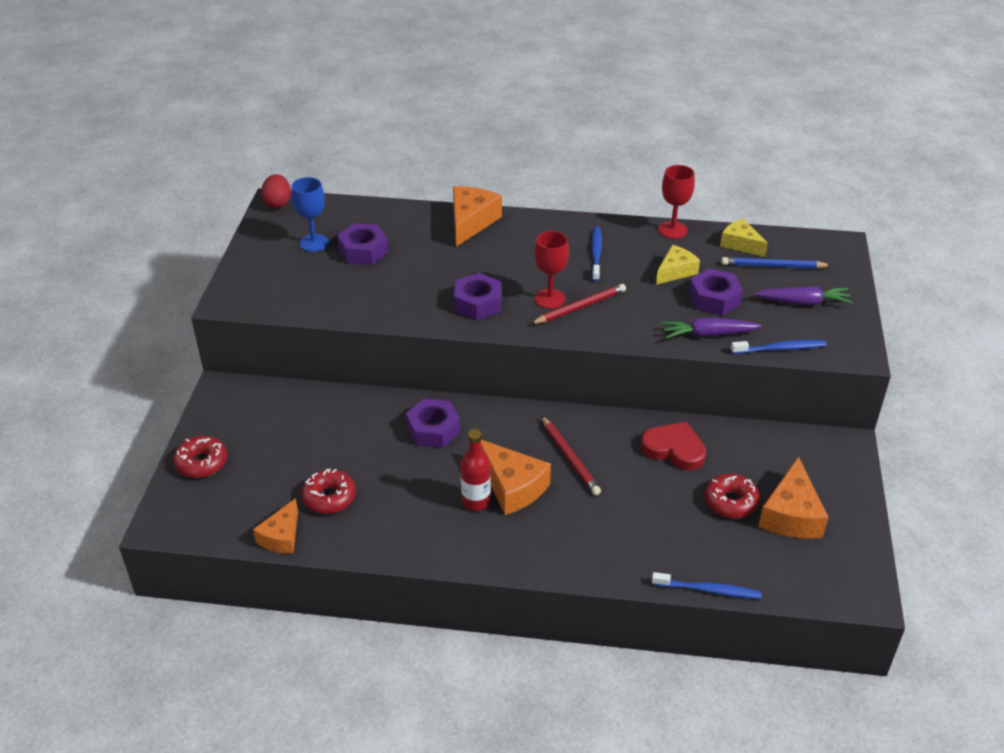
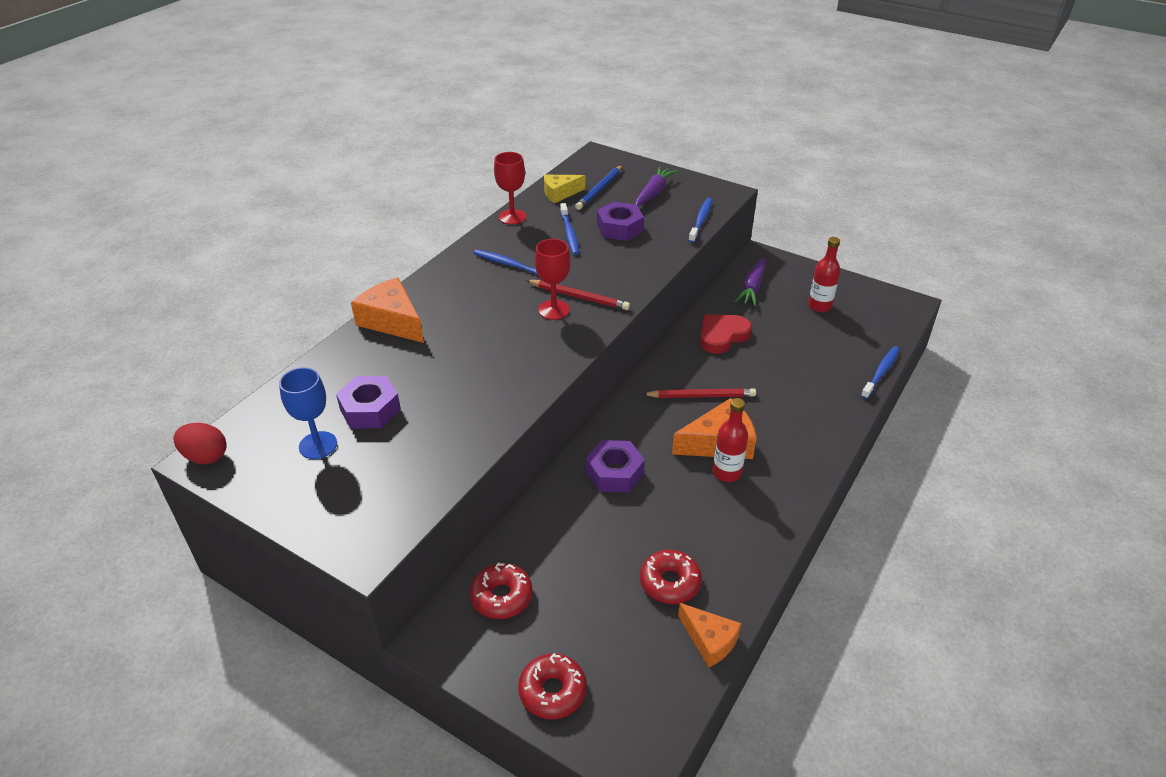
camera: 65 degrees left, 0 degrees up
(478, 303) = (526, 354): purple nut -> none
(580, 307) = (579, 297): red pencil -> red pencil turned 120 degrees clockwise
(675, 271) = (569, 234): yellow cheese -> blue toothbrush
(708, 334) = (662, 245): purple carrot -> purple carrot (752, 287)
(730, 502) = (794, 329): red donut -> red donut (501, 596)
(791, 515) = (819, 306): orange cheese -> red bottle

